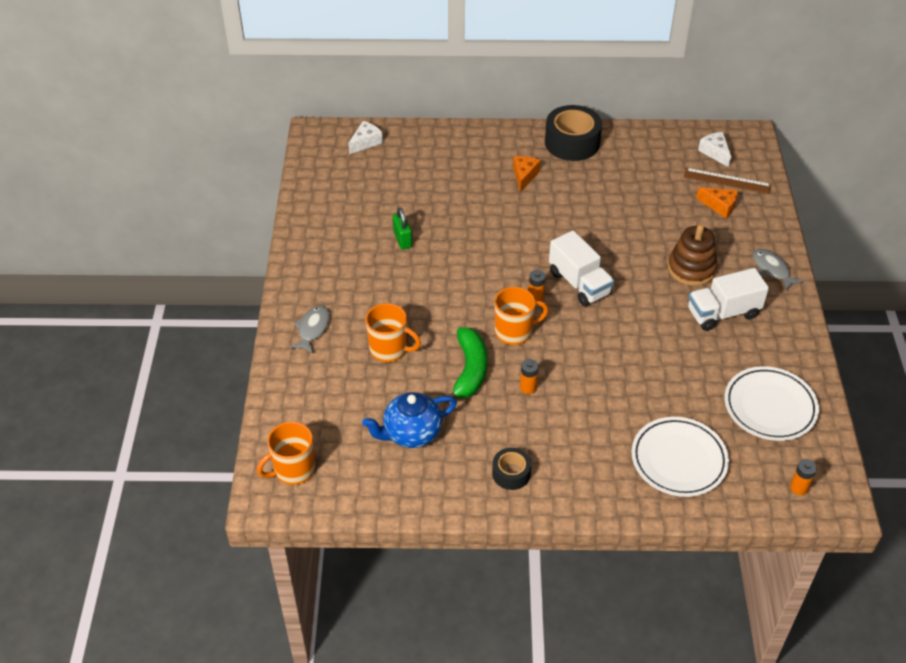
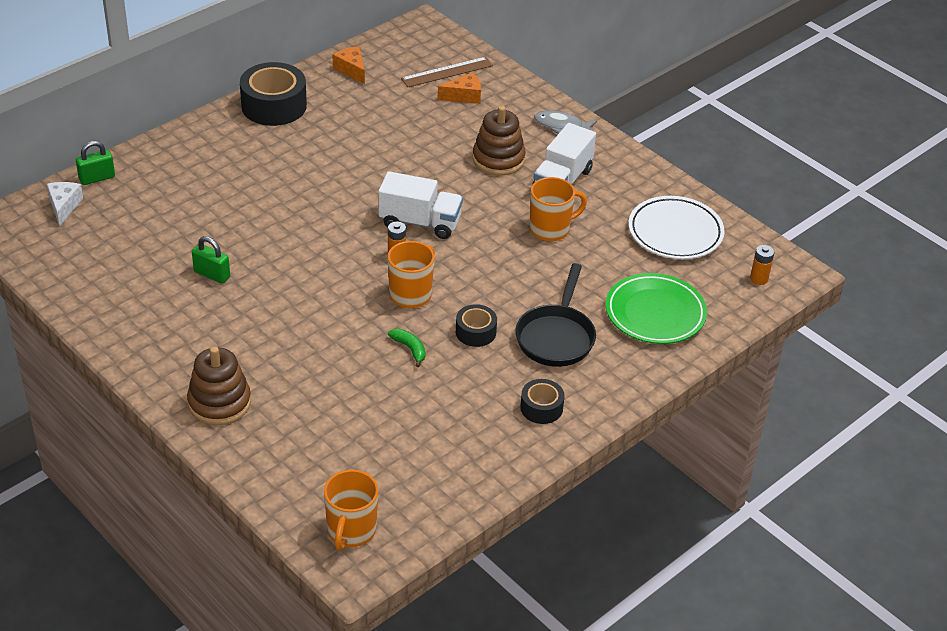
camera: 45 degrees left, 5 degrees down
(312, 329) = (219, 403): grey fish -> brown stacking toy
(389, 349) = (316, 375): orange mug -> orange mug (551, 229)
(405, 134) = (97, 178): none -> green padlock
(411, 433) = (421, 431): blue teapot -> none
(469, 370) = (410, 349): green banana -> green banana, size x0.51
(524, 176) = (263, 157): orange cheese -> orange cheese (351, 70)
(528, 387) = (475, 332): orange battery -> black tape
(582, 428) = (556, 337): none -> black pan
(678, 460) = (655, 313): white plate -> green plate
(715, 153) = (410, 53): white cheese -> none

